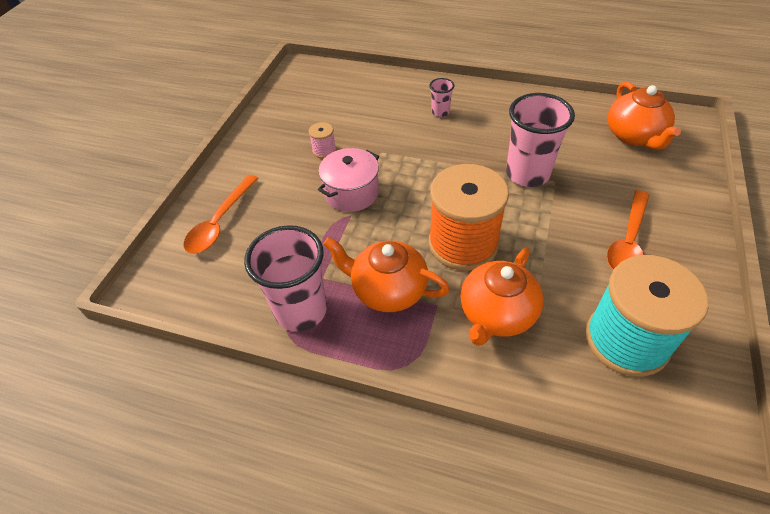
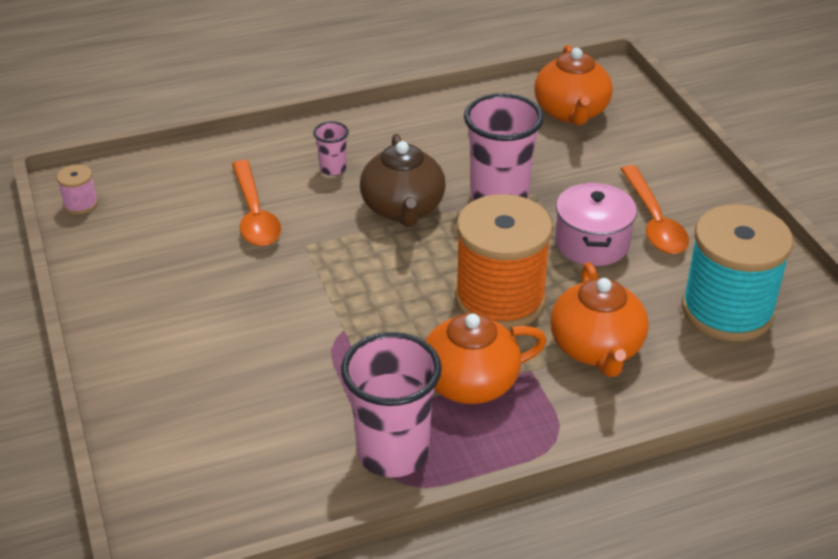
camera: 40 degrees left, 10 degrees down
(220, 222) = (181, 417): orange spoon -> orange spoon (254, 214)
(324, 150) = (229, 274): pink spool -> pink spool (80, 204)
(351, 193) = (319, 306): pink pot -> pink pot (592, 243)
(458, 154) = (403, 208): none -> brown teapot
(634, 136) = (571, 112): orange teapot -> orange teapot turned 45 degrees clockwise

